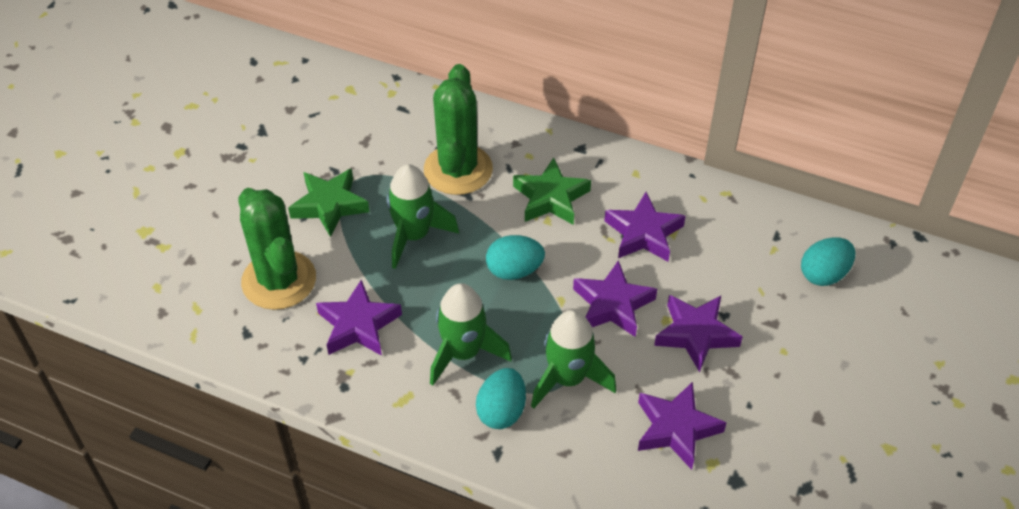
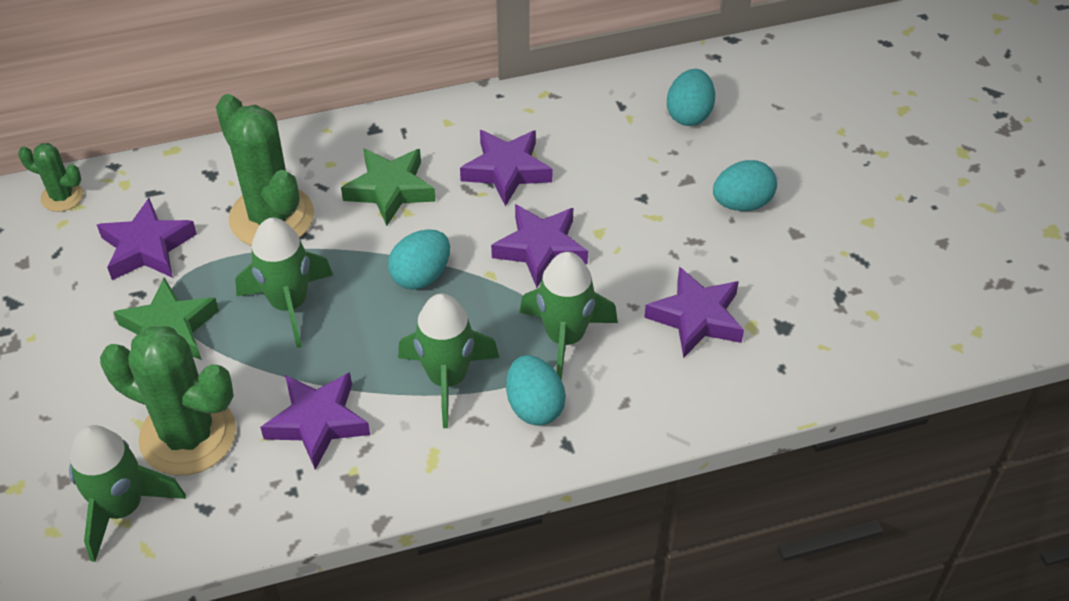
camera: 40 degrees left, 0 degrees up
(204, 300) = (123, 508): none -> green rocket
(348, 79) = (62, 197): none -> green cactus
(695, 334) = (635, 229): purple star -> purple star (147, 247)
(797, 368) = (742, 203): none -> turquoise egg

